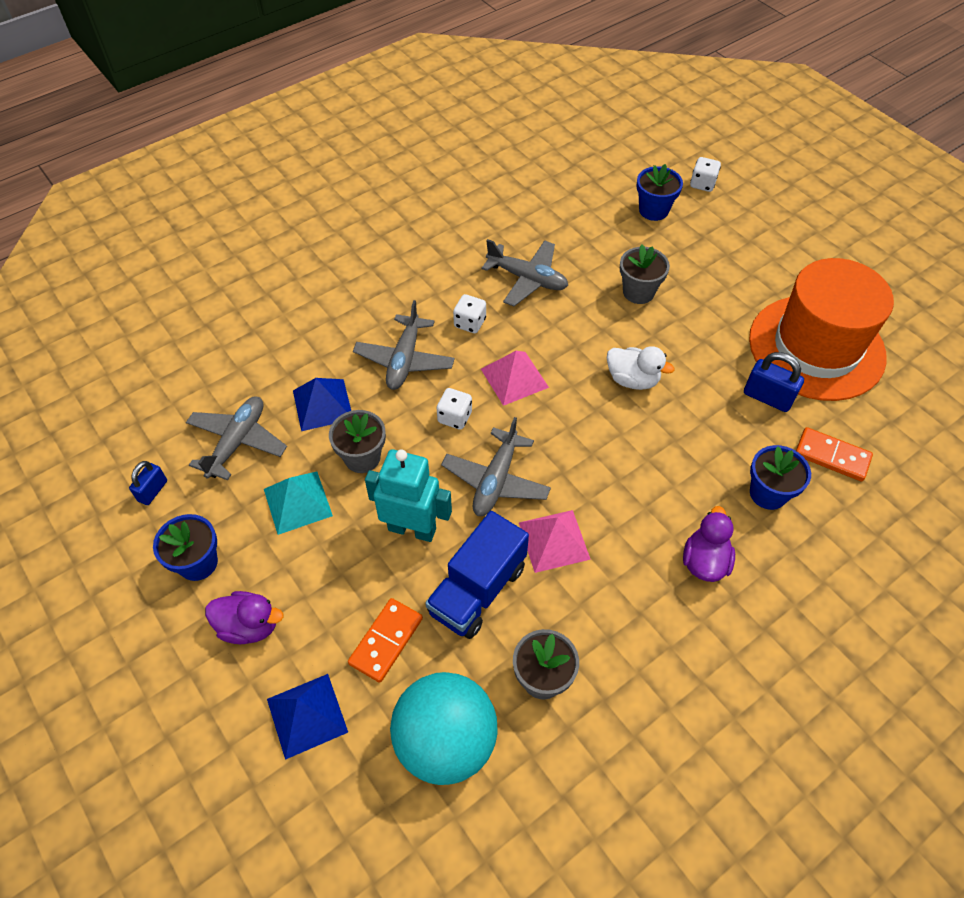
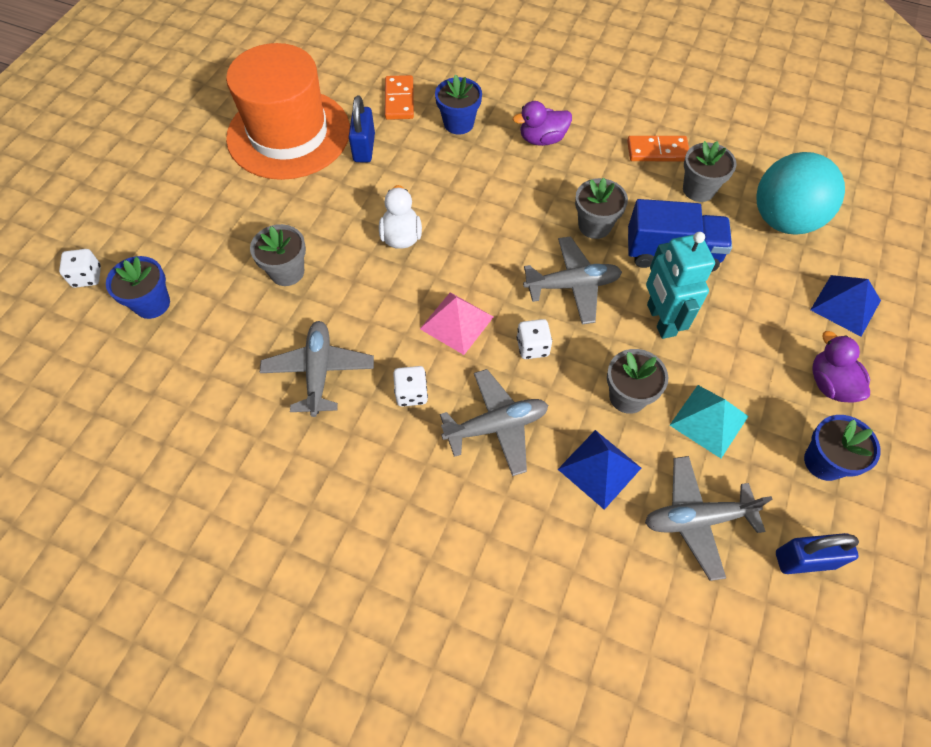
camera: 120 degrees left, 5 degrees up
(153, 491) = (805, 560): blue padlock -> blue padlock, size x1.52
(386, 641) = (756, 287): orange domino -> orange domino (657, 151)
(554, 540) = (594, 225): pink pyramid -> grey flower pot

